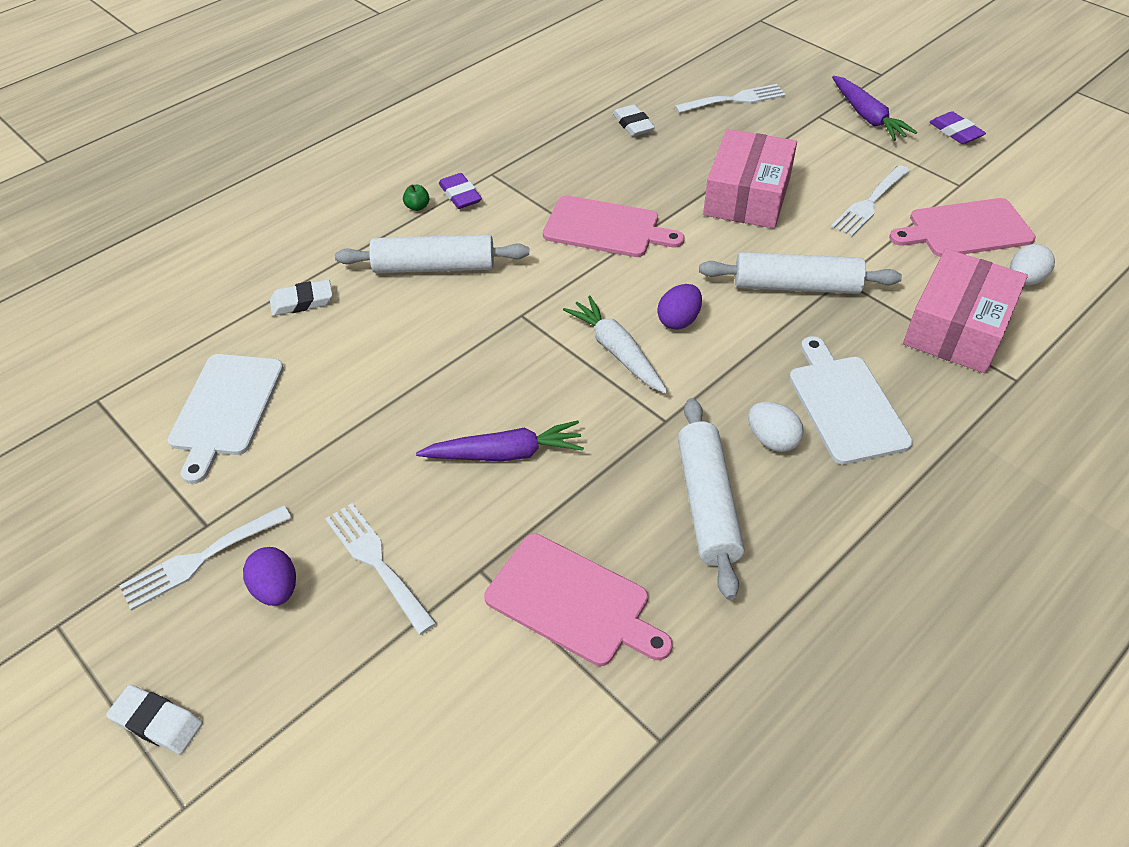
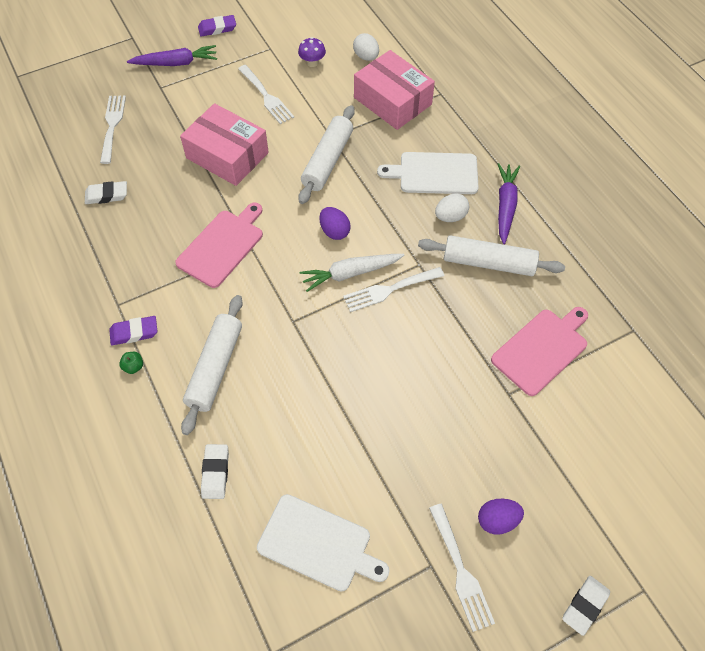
camera: 75 degrees left, 10 degrees up
(376, 562) = (489, 454): white fork -> white fork (389, 290)
(505, 453) = (420, 360): purple carrot -> purple carrot (505, 206)
(966, 229) = (312, 63): pink cutting board -> purple mushroom

